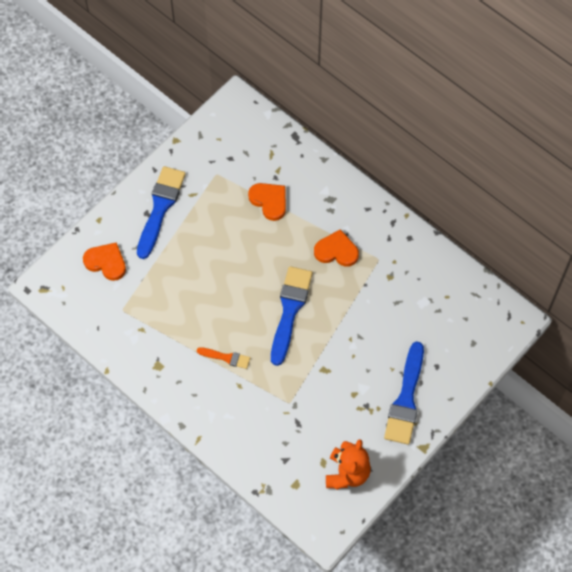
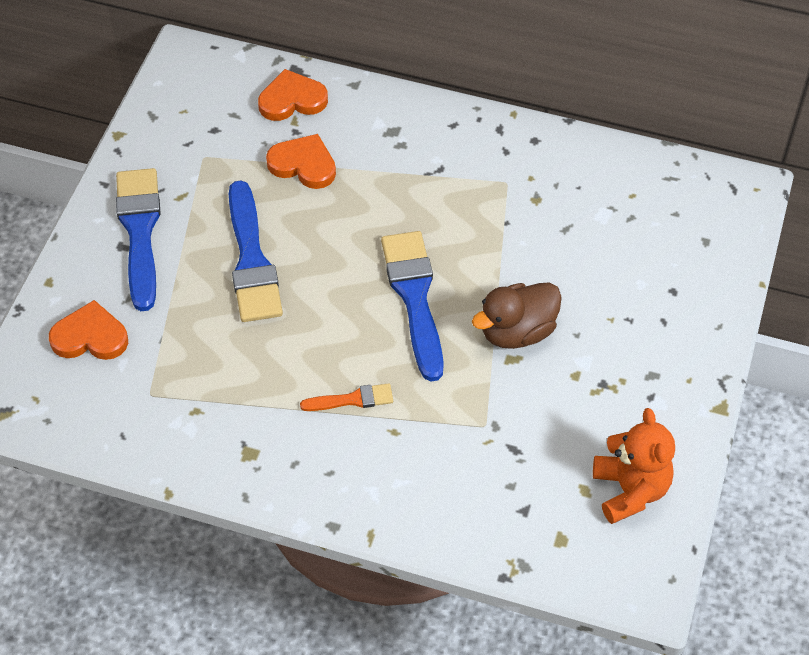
camera: 25 degrees left, 10 degrees down
(335, 355) = (517, 331): none -> brown duck
(336, 251) = (439, 194): orange heart -> orange heart (292, 100)
(406, 399) = (655, 352): blue brush -> blue brush (251, 260)

